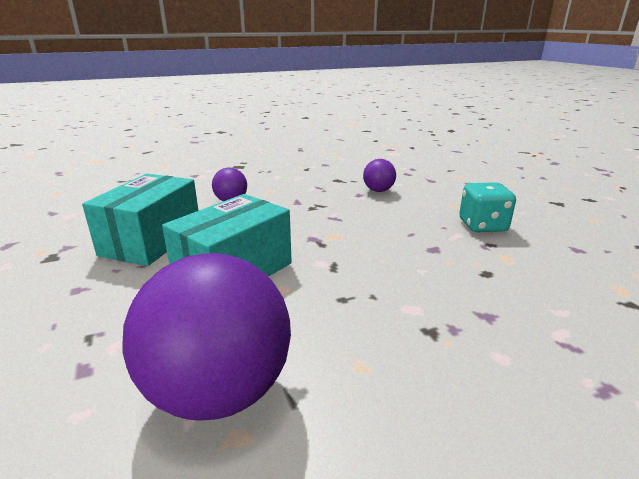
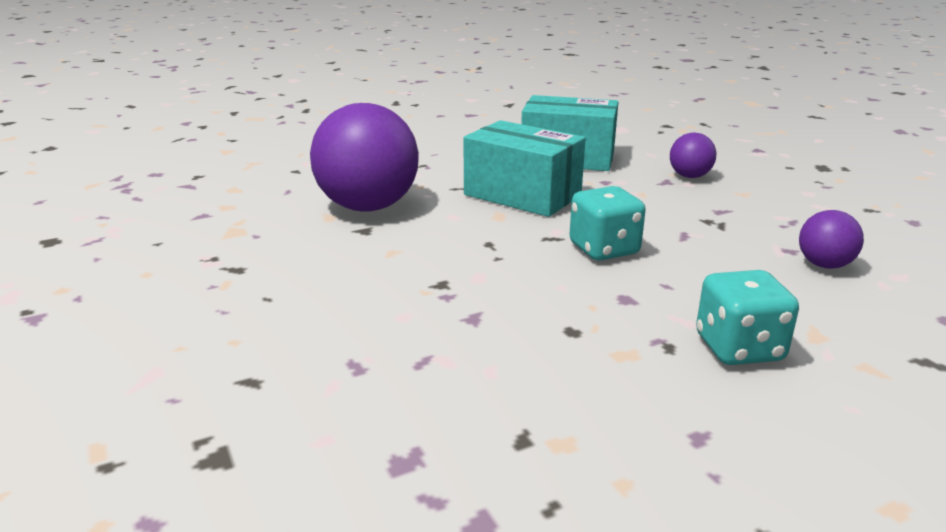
camera: 85 degrees right, 0 degrees up
(357, 247) = (604, 249): none -> turquoise dice

